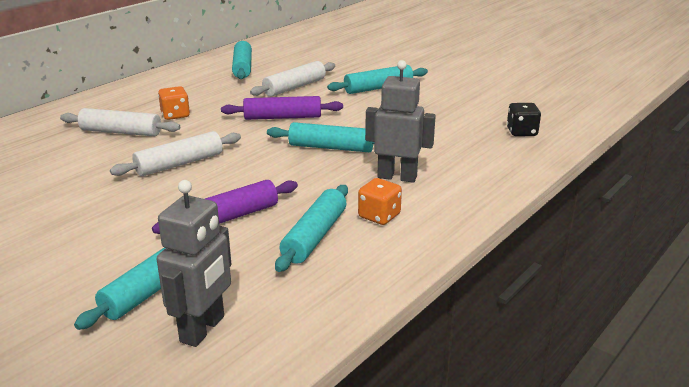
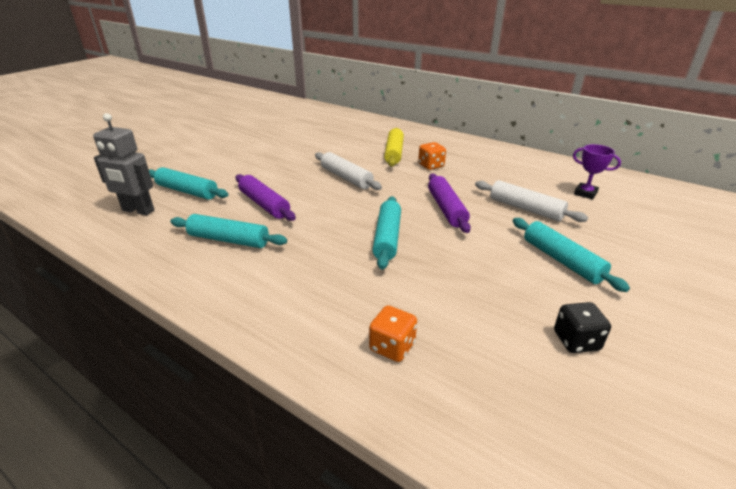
camera: 85 degrees right, 5 degrees up
(121, 132) = (394, 153): white rolling pin -> yellow rolling pin
(242, 67) = (557, 179): turquoise rolling pin -> none
(275, 63) = (585, 193): none -> purple trophy
(379, 216) = (253, 269): orange dice -> orange dice (392, 347)
(397, 177) = (328, 278): grey robot -> none
(521, 132) = (477, 396): black dice -> black dice (576, 341)

